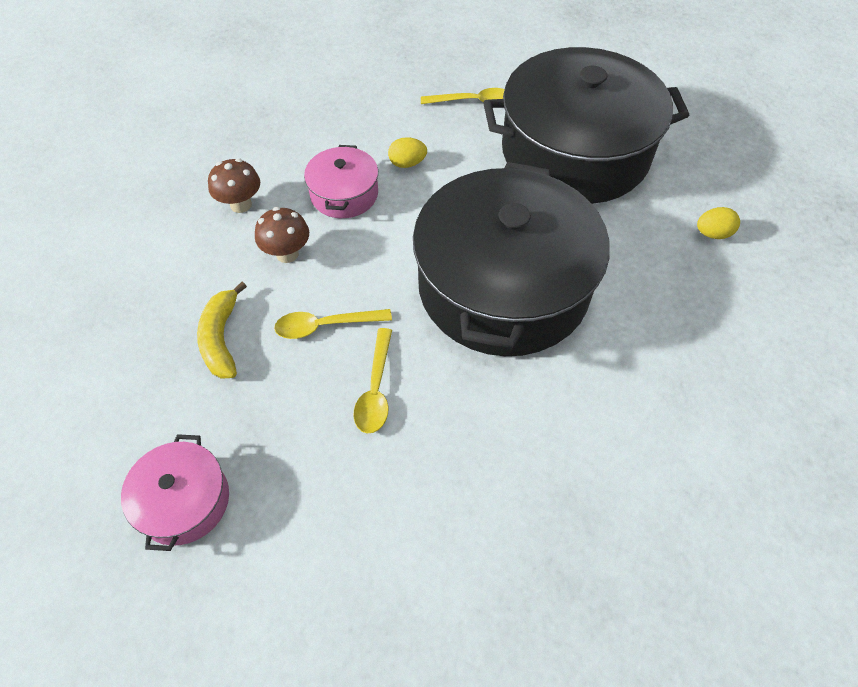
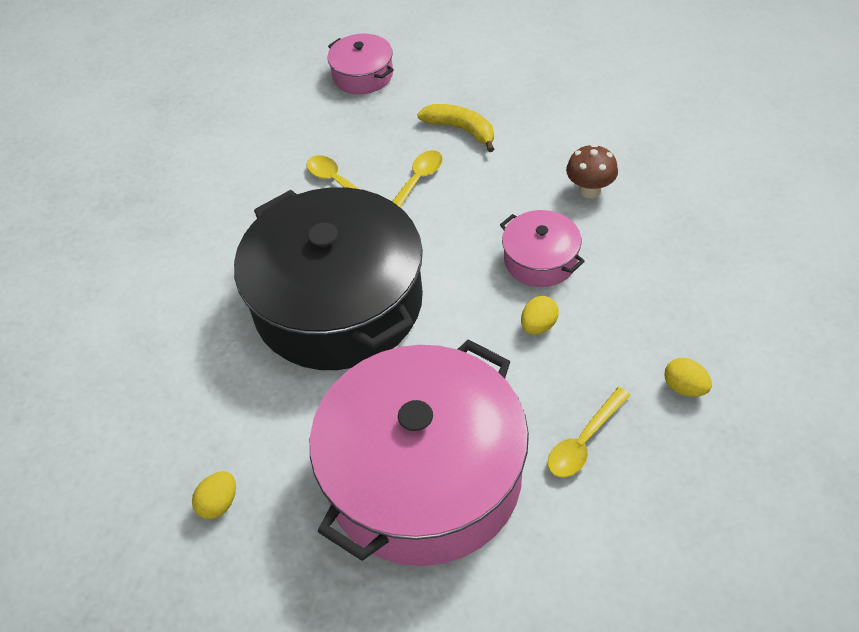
camera: 135 degrees right, 5 degrees down
(287, 254) = (506, 194): brown mushroom -> none
(390, 81) = (685, 387): none -> yellow egg
(575, 152) = (424, 476): black pot -> pink pot

